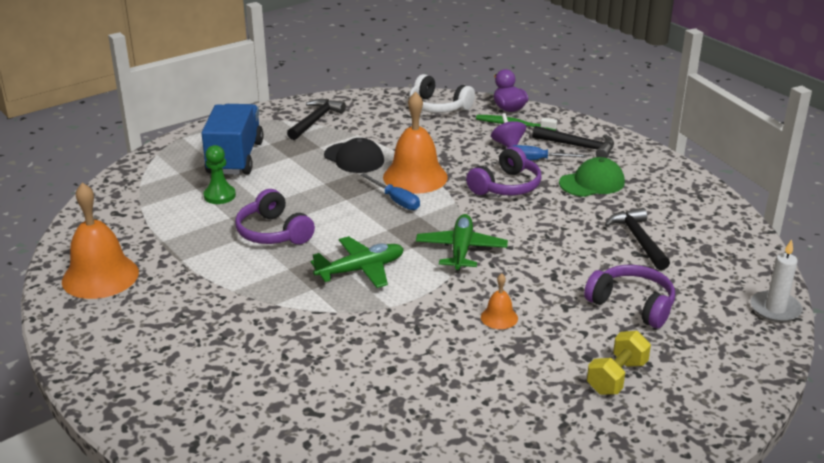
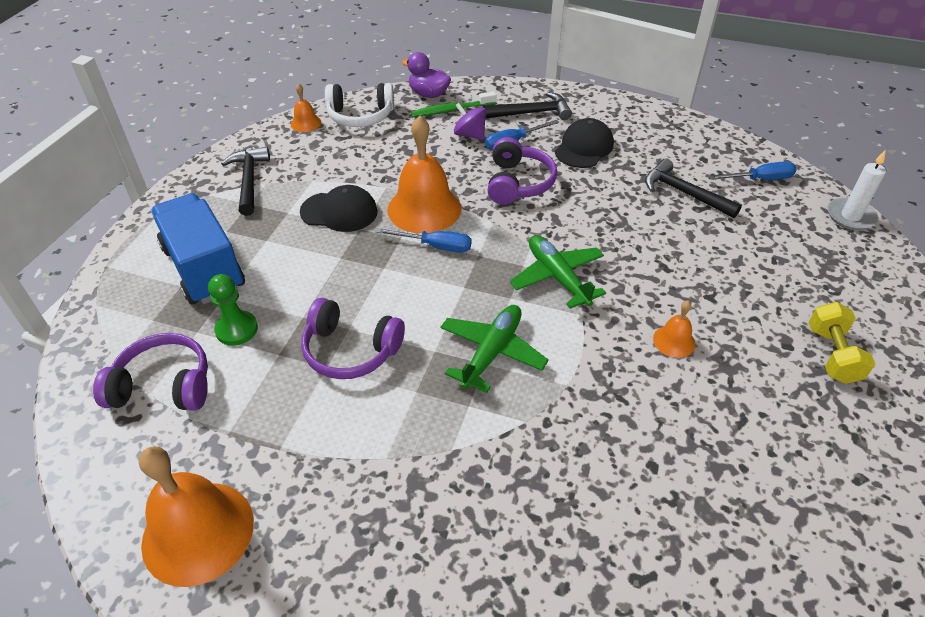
camera: 35 degrees left, 15 degrees up
(393, 99) = (305, 123): none -> orange bell
(592, 183) = (584, 148): green cap -> black cap
(632, 305) = (756, 266): purple headphones -> purple headphones (164, 385)
(724, 256) = (760, 179): none -> blue screwdriver

